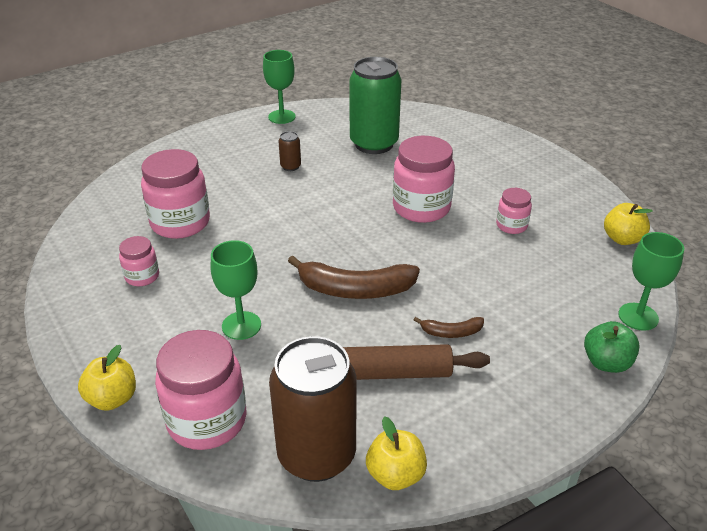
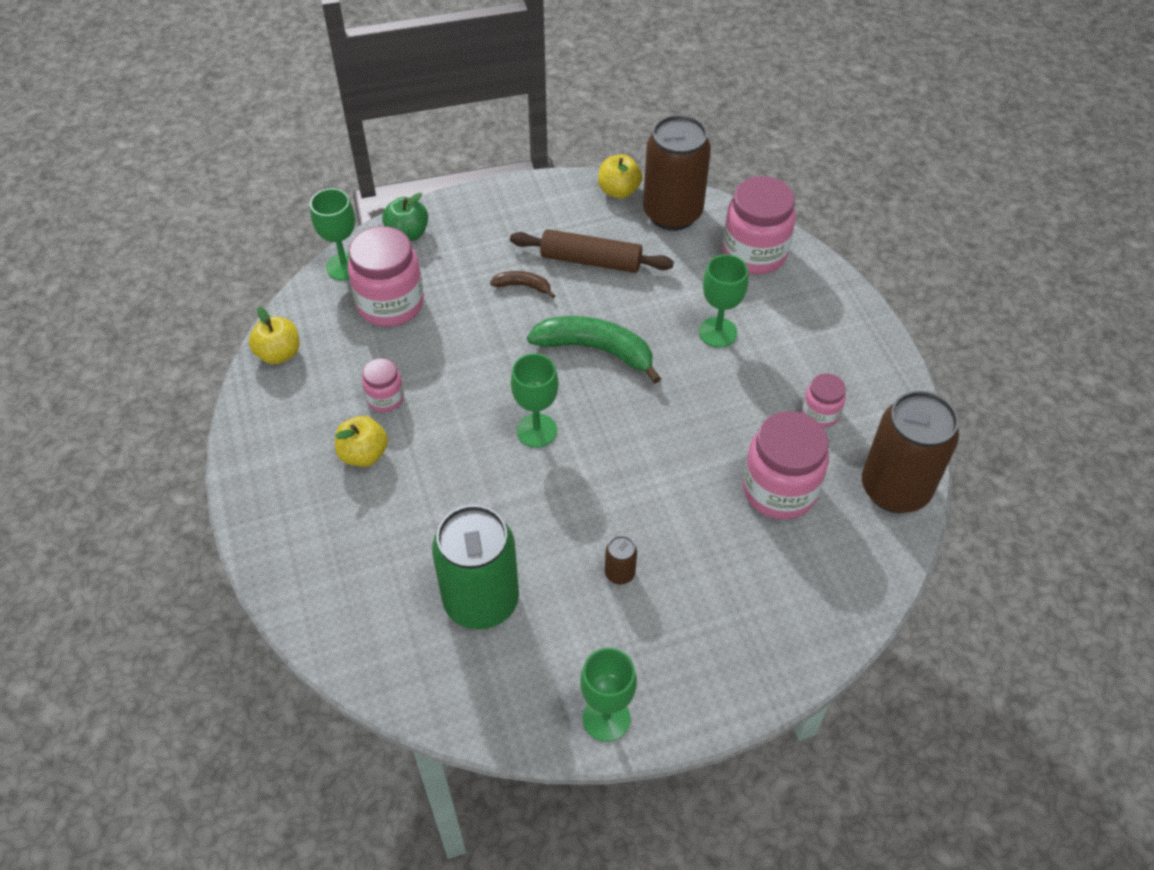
camera: 165 degrees left, 15 degrees up
(86, 238) = (895, 489): none -> brown can
(112, 398) = (834, 286): yellow apple -> yellow apple (364, 454)
(354, 289) = (596, 350): brown banana -> green banana
(380, 226) = (536, 430): none -> green goblet
(421, 208) = (475, 450): pink jar -> pink jar (390, 304)

